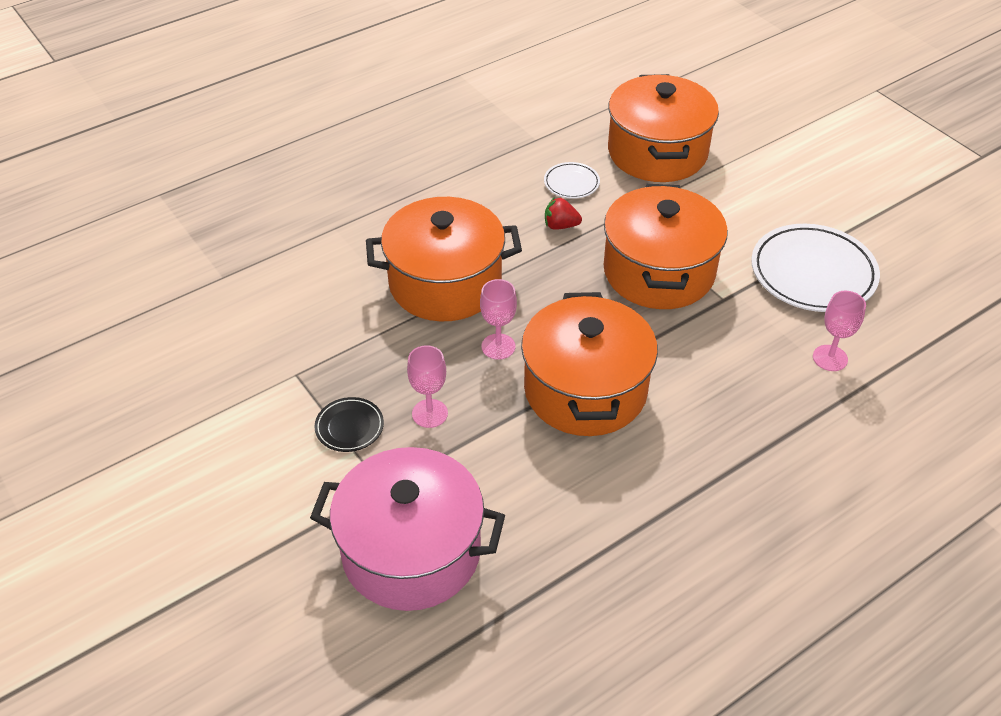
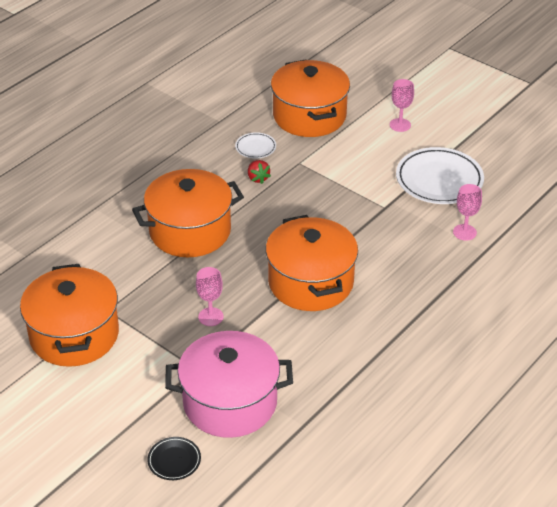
camera: 15 degrees left, 5 degrees down
(349, 427) = (158, 336): black plate -> black plate (174, 460)
(498, 346) = (242, 266): pink goblet -> pink goblet (400, 125)
(560, 226) = (258, 178): red strawberry -> red strawberry turned 105 degrees counterclockwise
(659, 272) = (336, 197): orange pot -> orange pot (74, 335)

